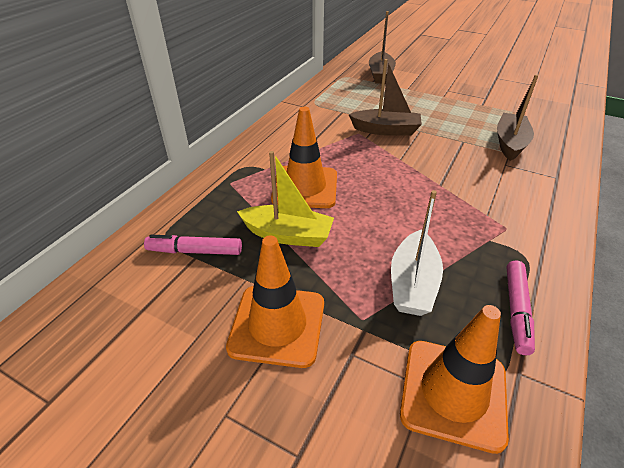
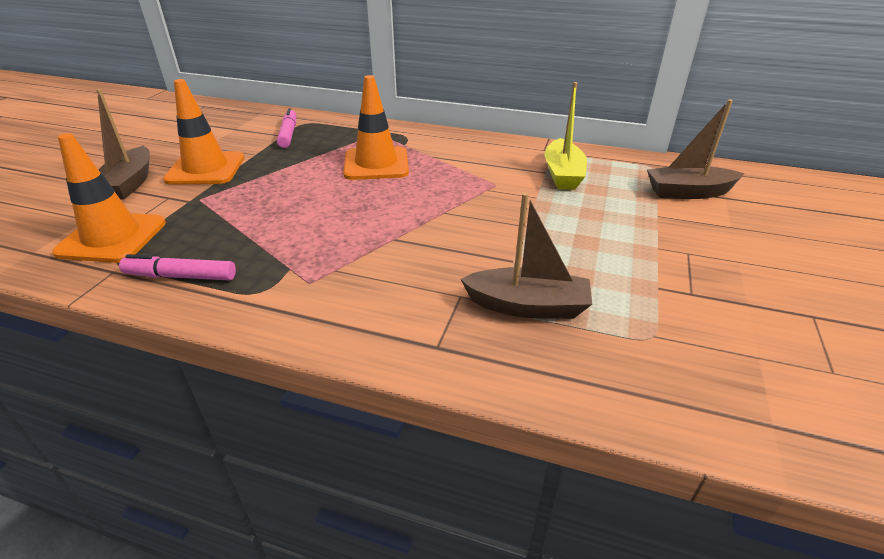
camera: 80 degrees right, 5 degrees down
(288, 235) = (305, 163): yellow boat -> yellow boat (563, 174)
(386, 130) = (513, 201): brown boat -> brown boat (129, 183)
(413, 284) = (232, 220): white boat -> none

